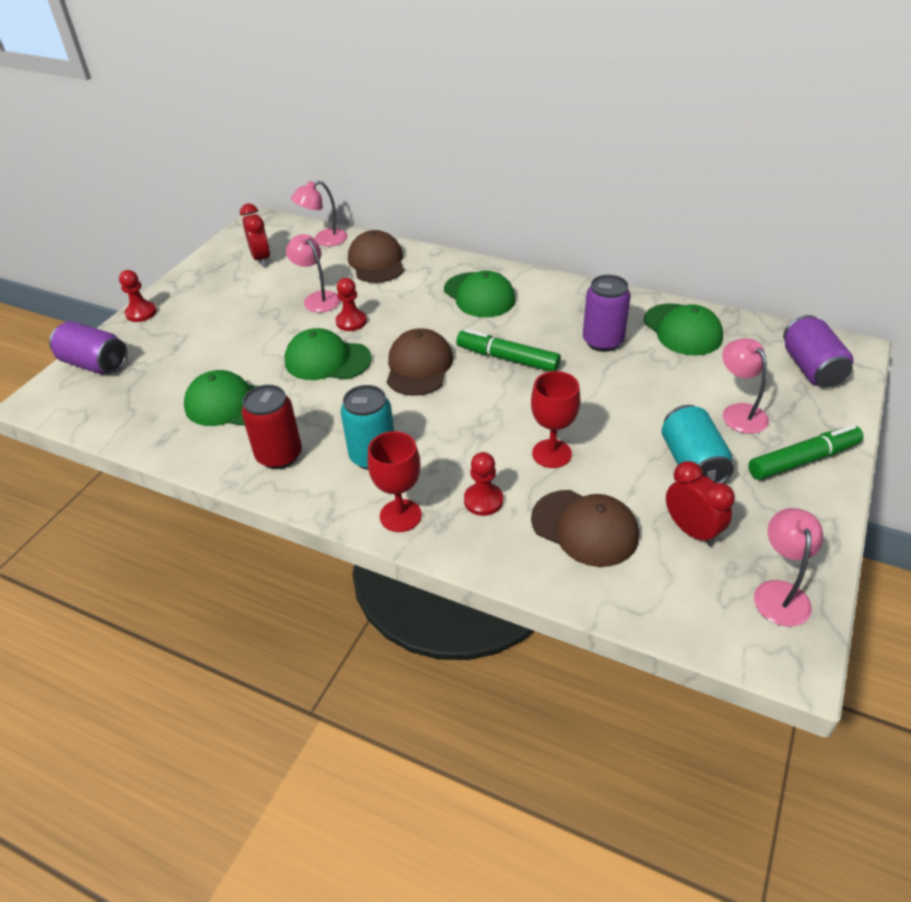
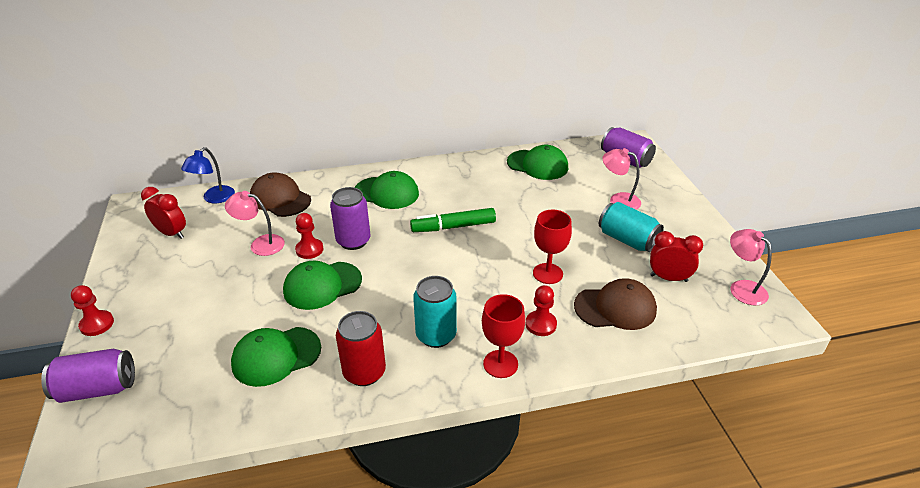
camera: 40 degrees left, 5 degrees down
(324, 240) = (214, 198): pink lamp -> blue lamp
(419, 366) = (398, 259): brown cap -> none
(603, 341) = (500, 191): purple can -> purple can (353, 241)
(803, 460) = (675, 211): green marker -> none

